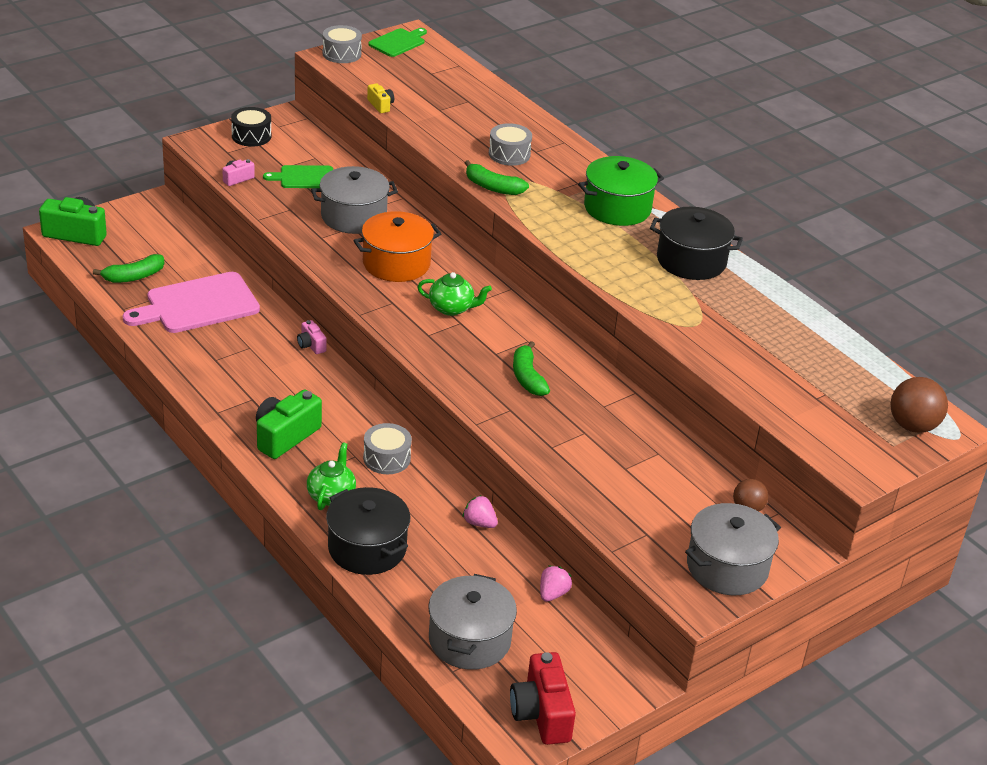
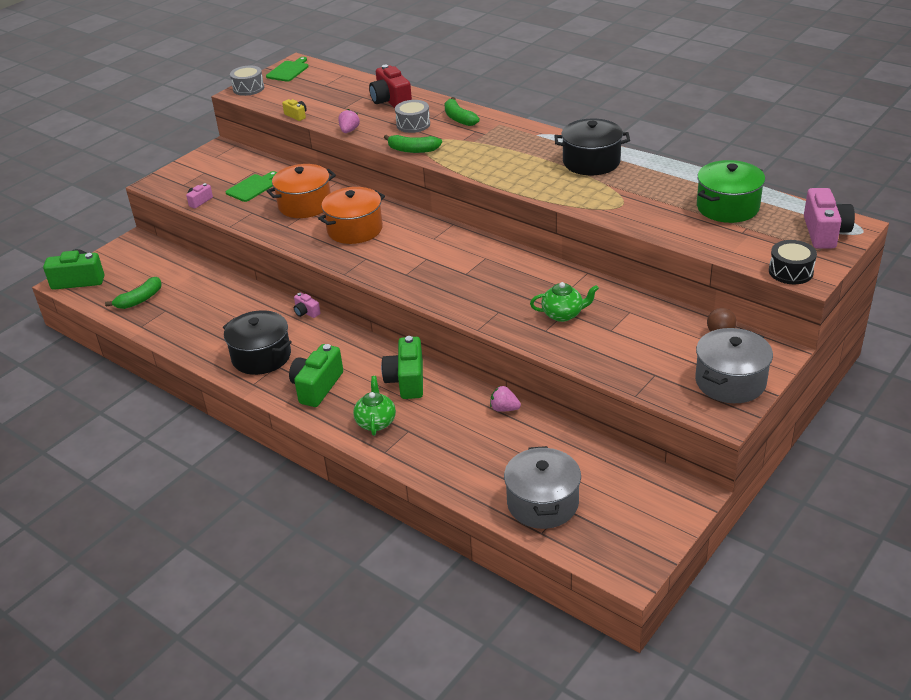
camera: 10 degrees left, 0 degrees up
(197, 305) = (201, 307): pink cutting board -> none
(251, 136) = (197, 168): black drum -> black drum (790, 271)
(304, 177) = (252, 187): green cutting board -> green cutting board turned 150 degrees clockwise
(353, 216) = (305, 205): grey pot -> orange pot
(367, 548) = (424, 455): black pot -> black pot (261, 356)
(386, 458) = (407, 380): grey drum -> green camera
(452, 308) = (414, 250): green teapot -> green teapot (563, 314)
(527, 377) = (499, 284): green banana -> green banana (459, 118)
(541, 714) = (630, 545): red camera -> red camera (391, 101)
(553, 594) = (590, 446): pink strawberry -> pink strawberry (349, 131)
(617, 208) = (515, 140): green pot -> green pot (727, 207)
(912, 426) = (824, 232): brown ball -> pink camera

